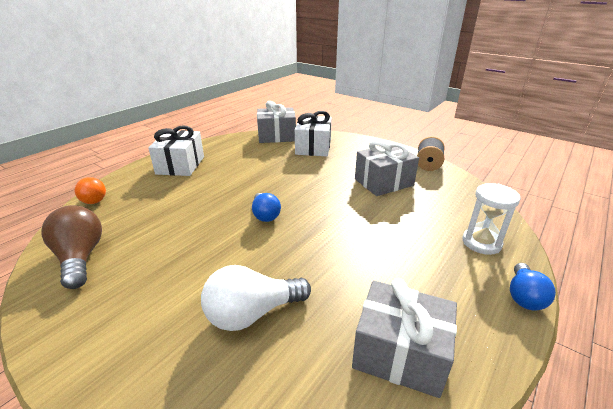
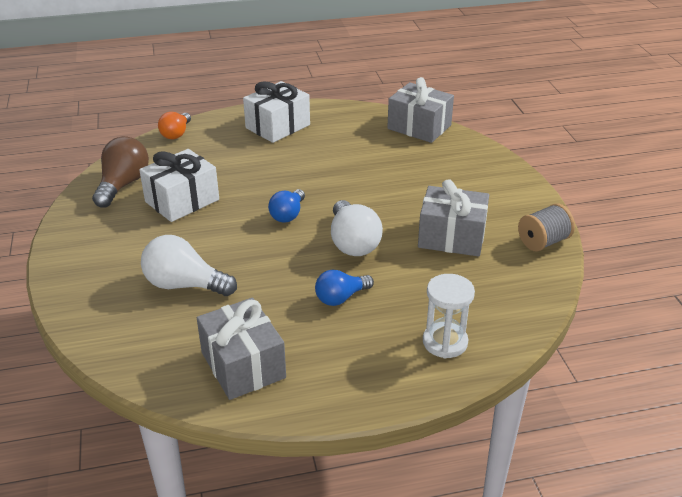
camera: 40 degrees right, 5 degrees up
(313, 147) = (439, 160): white gift -> white gift (182, 201)
(335, 212) = (353, 243): none -> white light bulb
(524, 296) = (400, 396): blue light bulb -> blue light bulb (341, 298)

